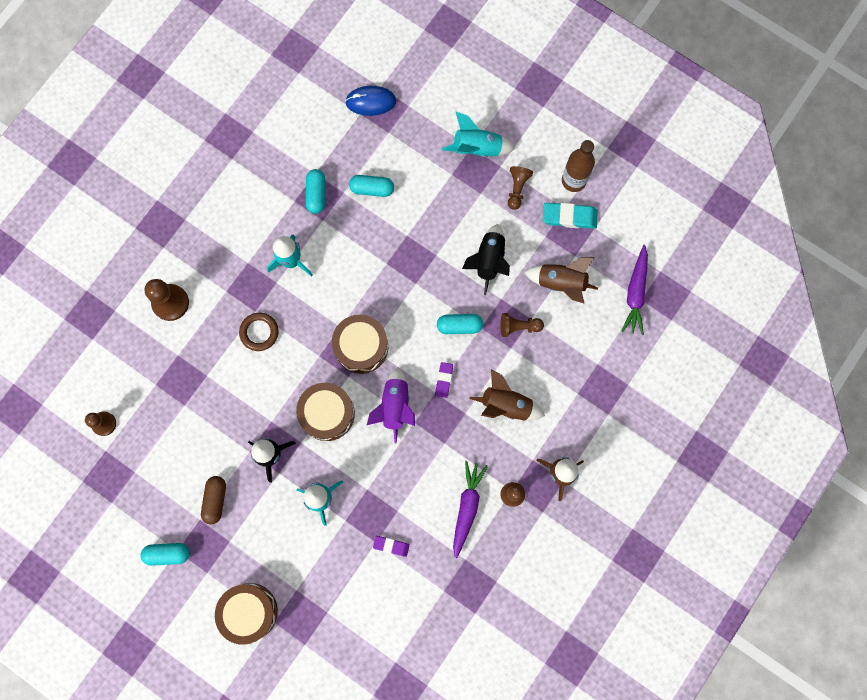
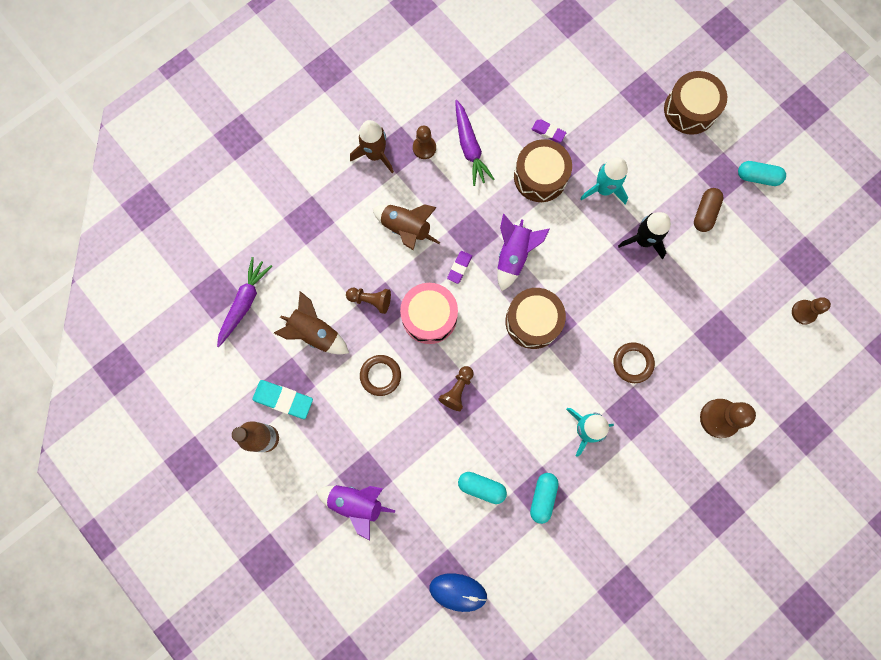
camera: 165 degrees left, 0 degrees up
(327, 413) = (581, 265): brown drum -> brown drum (540, 177)
(459, 326) = (429, 316): turquoise capsule -> pink drum
(467, 507) = (469, 147): purple carrot -> purple carrot turned 45 degrees counterclockwise
(477, 148) = (356, 503): turquoise rocket -> purple rocket
(489, 260) = (380, 375): black rocket -> brown ring
(517, 189) = (328, 445): brown pawn -> brown pawn (457, 390)

